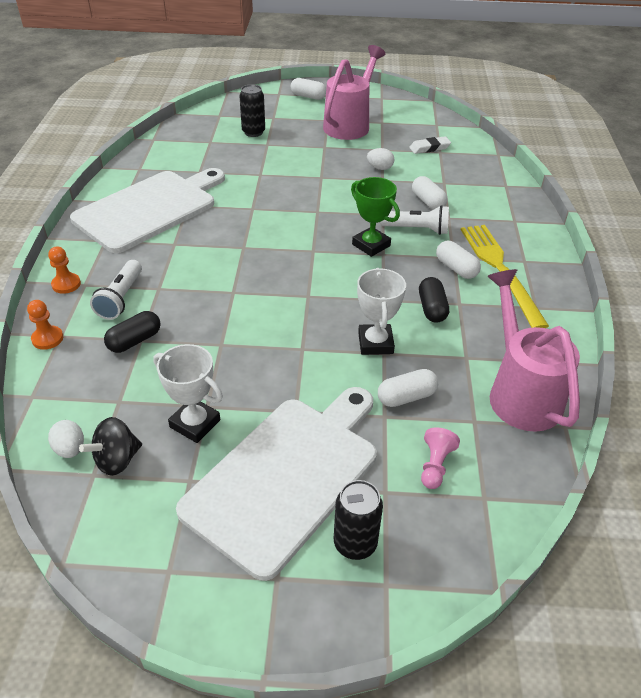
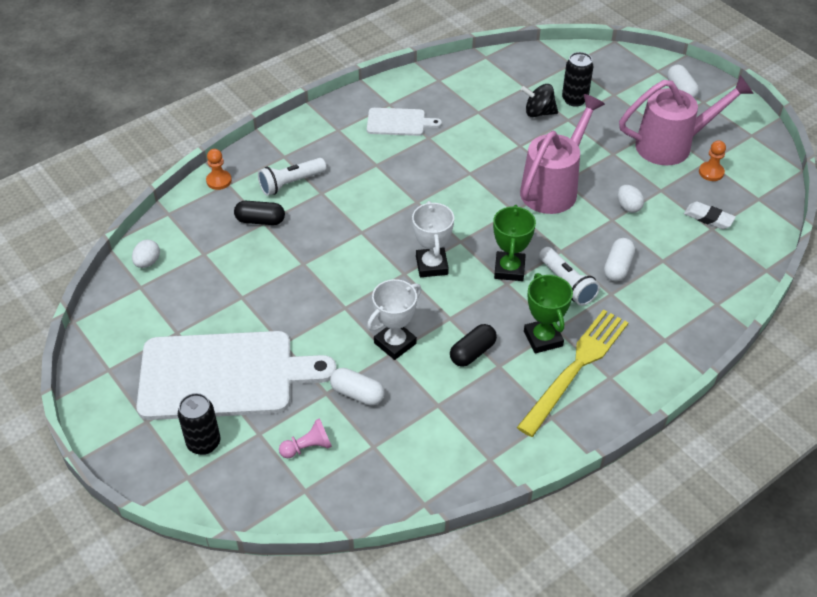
camera: 50 degrees right, 5 degrees up
(66, 284) = (274, 148): orange pawn -> orange pawn (711, 172)
(117, 460) = (160, 288): black spinning top -> black spinning top (538, 112)
(149, 209) = (398, 122): white cutting board -> white cutting board, size x0.47
(195, 423) = (222, 302): white trophy -> white trophy (432, 265)
(456, 268) = (543, 338): white capsule -> green trophy
(520, 393) = (432, 459): pink watering can -> pink watering can (553, 188)

